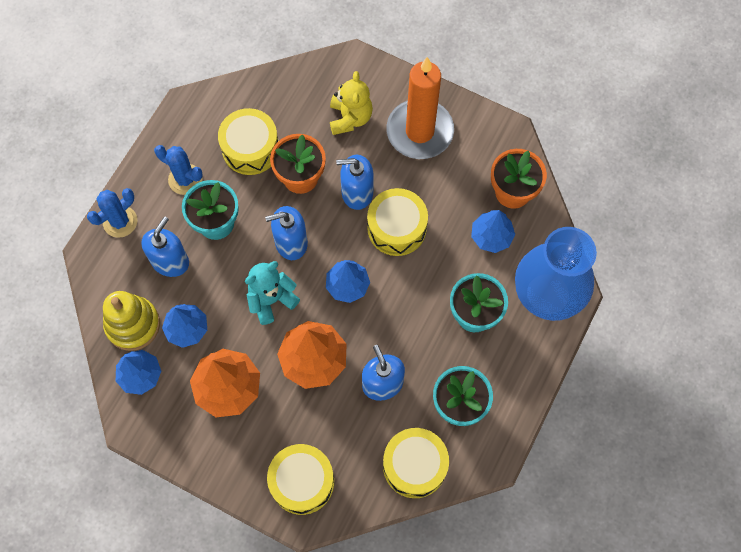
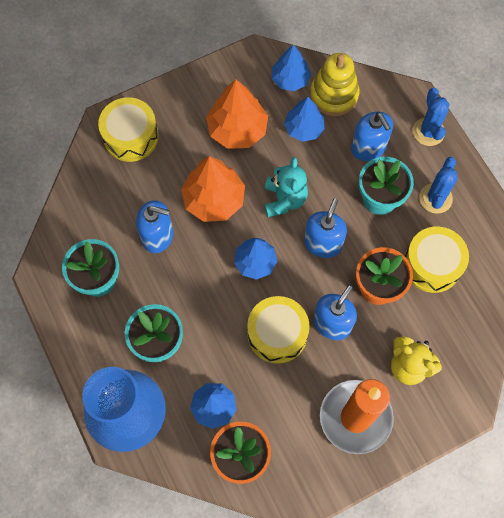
camera: 125 degrees right, 0 degrees up
(185, 179) = (435, 198): blue cactus -> blue cactus turned 45 degrees counterclockwise
(414, 466) = (80, 217): yellow drum -> none

